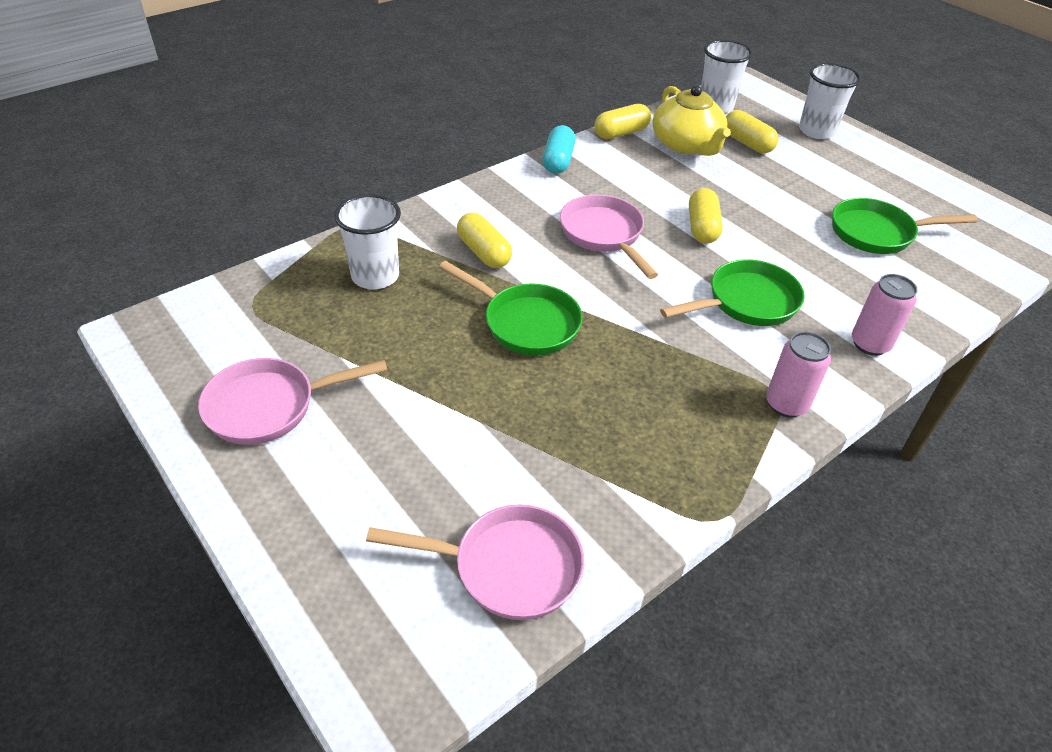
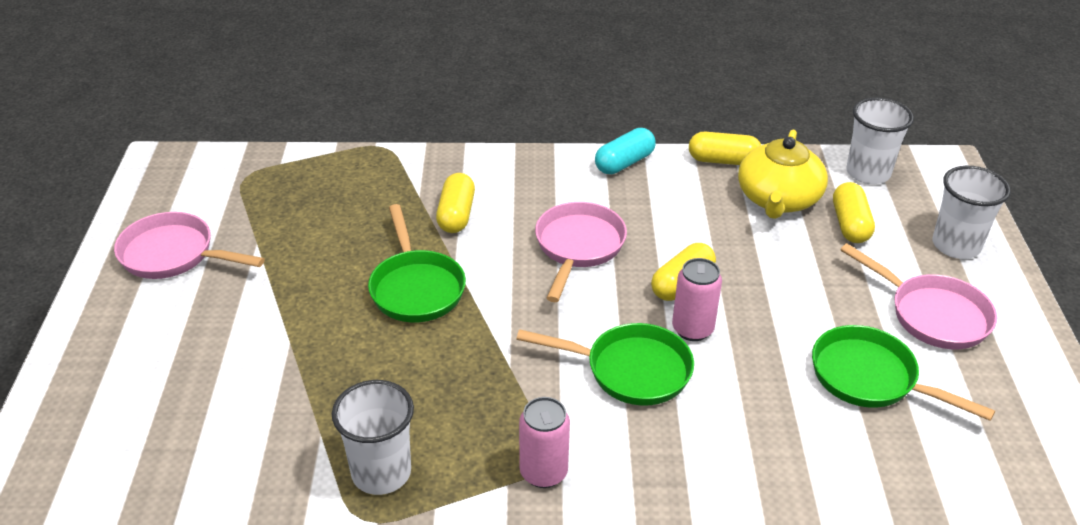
camera: 40 degrees right, 5 degrees down
(375, 276) = (351, 195): white cup -> white cup (381, 473)
(508, 567) = (182, 452): pink pan -> pink pan (932, 314)
(870, 344) = (701, 471): pink can -> pink can (692, 329)

